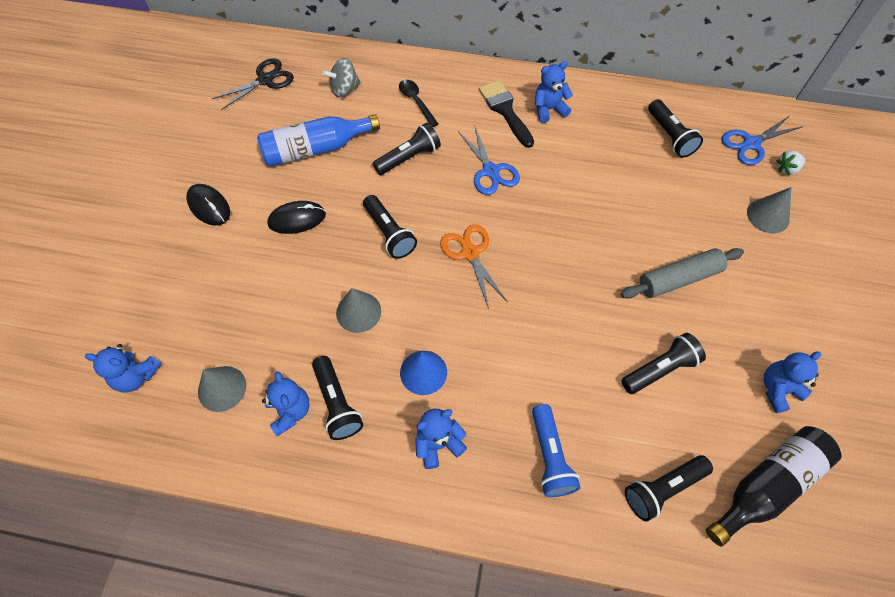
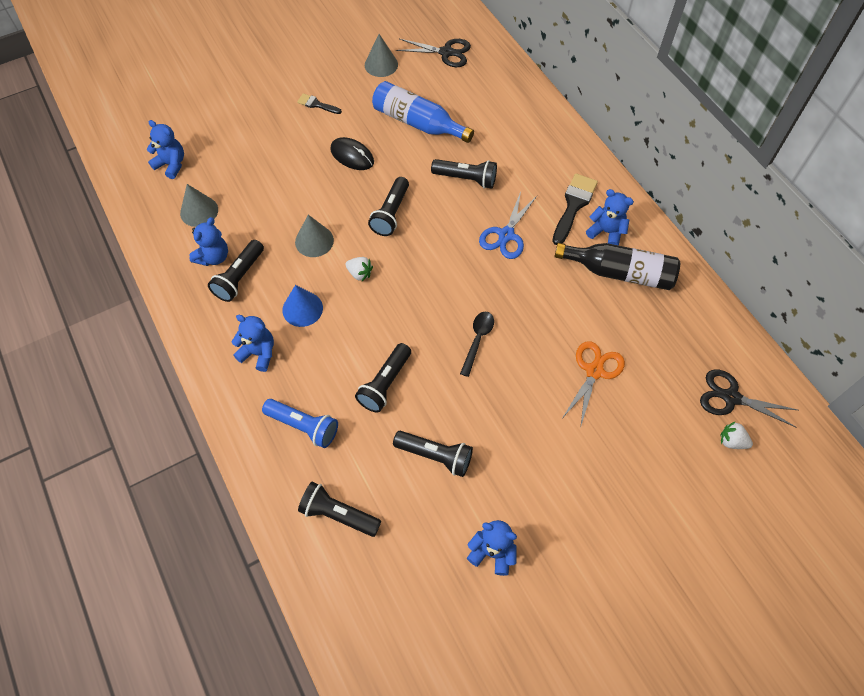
camera: 50 degrees right, 0 degrees up
(136, 376) = (171, 164): blue teddy bear -> blue teddy bear turned 150 degrees clockwise
(209, 206) = (316, 104): black mouse -> black brush
(344, 89) = (486, 99): grey spinning top -> none
(416, 102) = (521, 147): black spoon -> black spoon (477, 340)
(428, 300) = (359, 273): none -> white strawberry
(470, 253) = (421, 271): orange scissors -> orange scissors (594, 371)
(550, 457) = (304, 426): blue flashlight -> blue flashlight turned 105 degrees counterclockwise
(670, 136) = (671, 332): black flashlight -> black flashlight (385, 384)
(678, 278) = (530, 421): grey rolling pin -> none
(751, 143) = (731, 397): blue scissors -> black scissors
(767, 485) = (399, 587): black bottle -> black bottle (619, 272)
(768, 216) = (662, 453): grey cone -> grey cone (381, 64)

